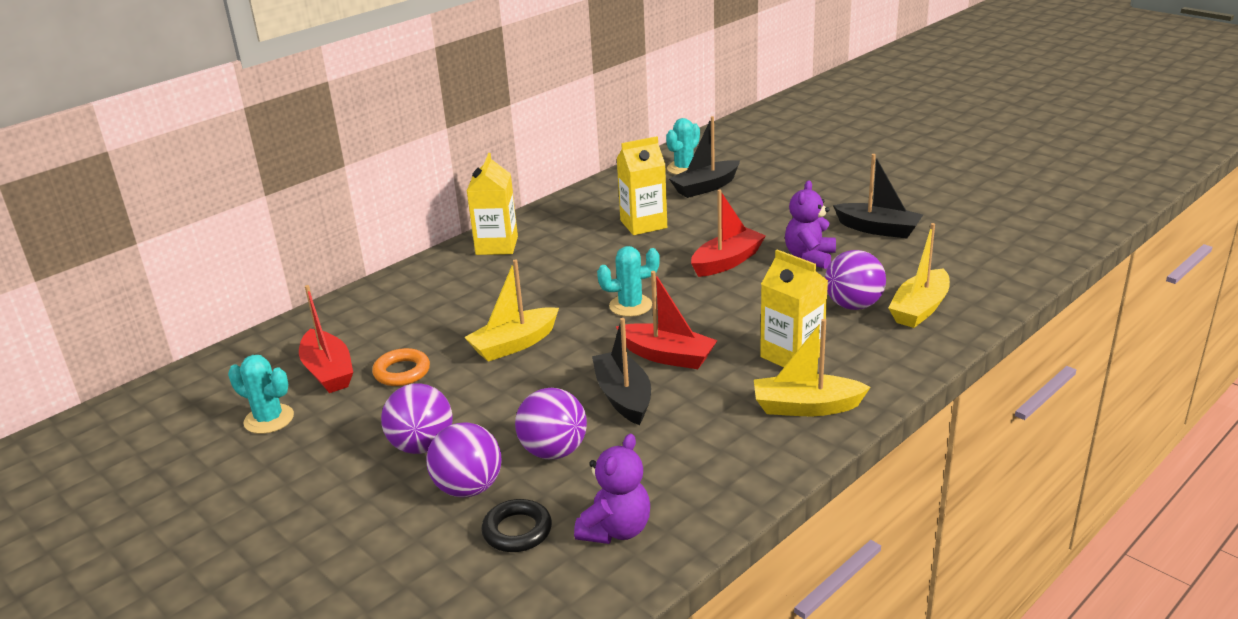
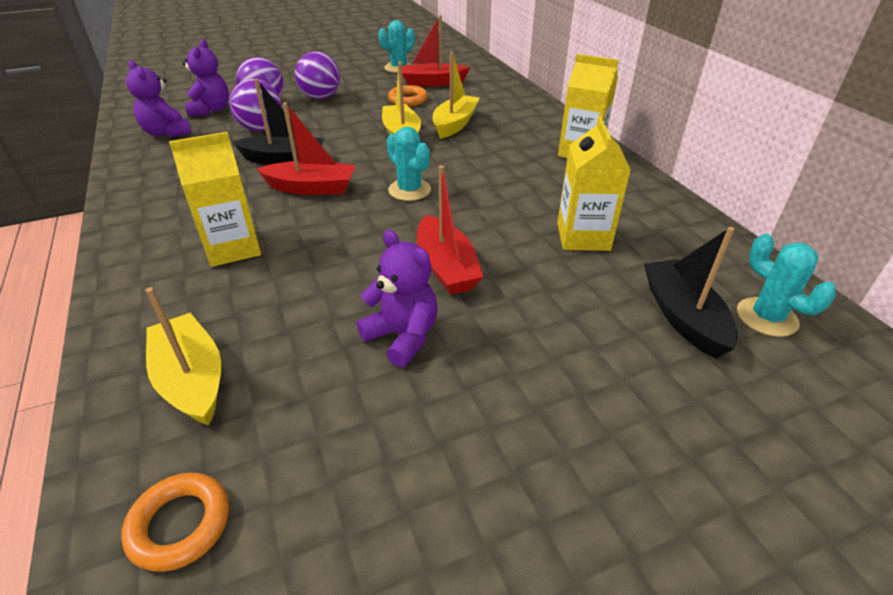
camera: 110 degrees right, 10 degrees up
(517, 531) = (211, 110): black ring -> purple teddy bear
(630, 306) = (409, 190): turquoise cactus -> turquoise cactus turned 45 degrees counterclockwise
(667, 356) = (312, 188): red boat -> red boat turned 135 degrees counterclockwise
(806, 407) = (161, 229): yellow boat -> yellow boat (455, 124)
(853, 305) = (263, 325): purple ball -> none
(878, 229) = (429, 455): black boat -> none
(987, 273) = (180, 524): none -> orange ring

